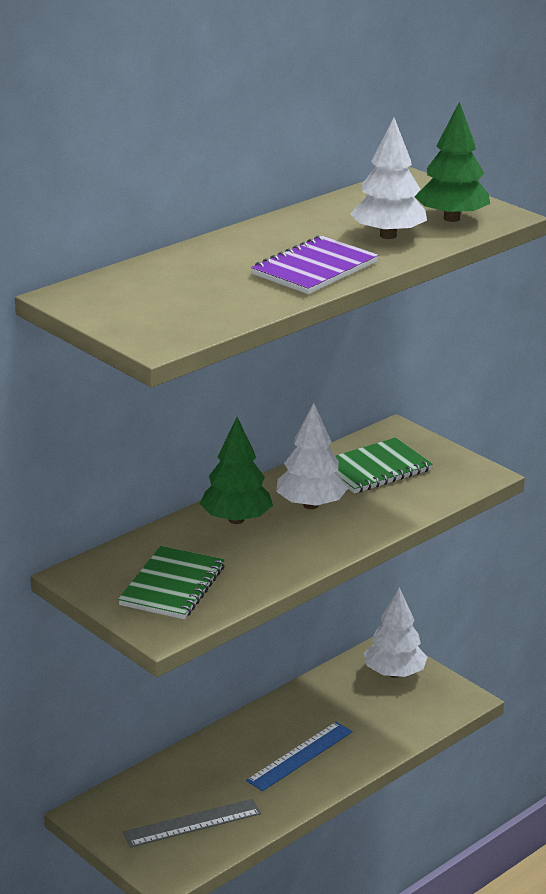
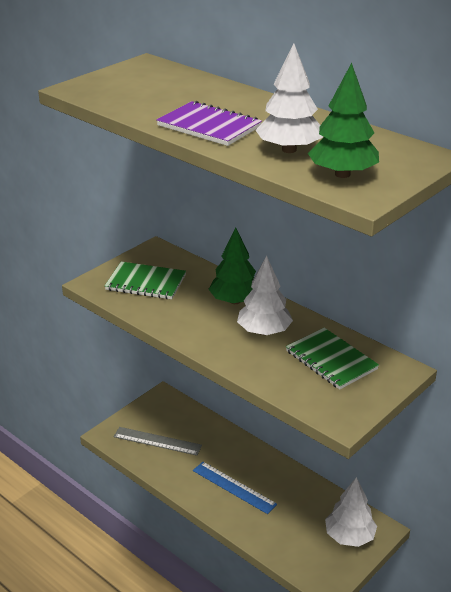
camera: 85 degrees right, 5 degrees up
(192, 823) = (157, 441): grey ruler -> grey ruler turned 45 degrees counterclockwise

